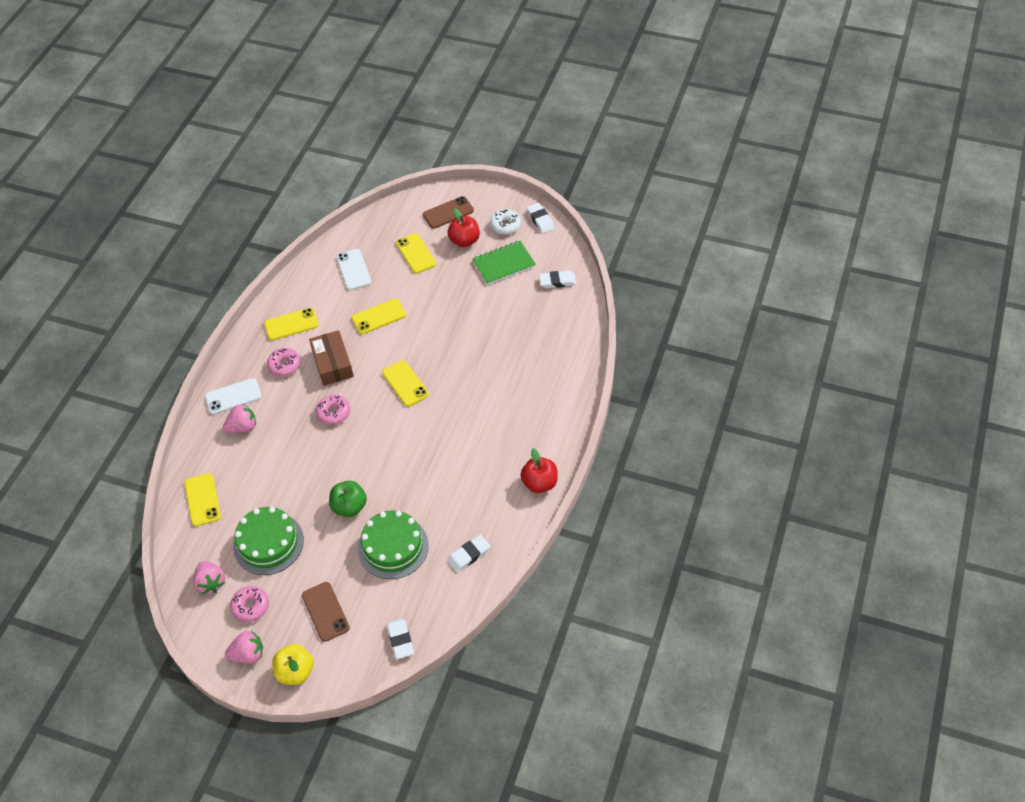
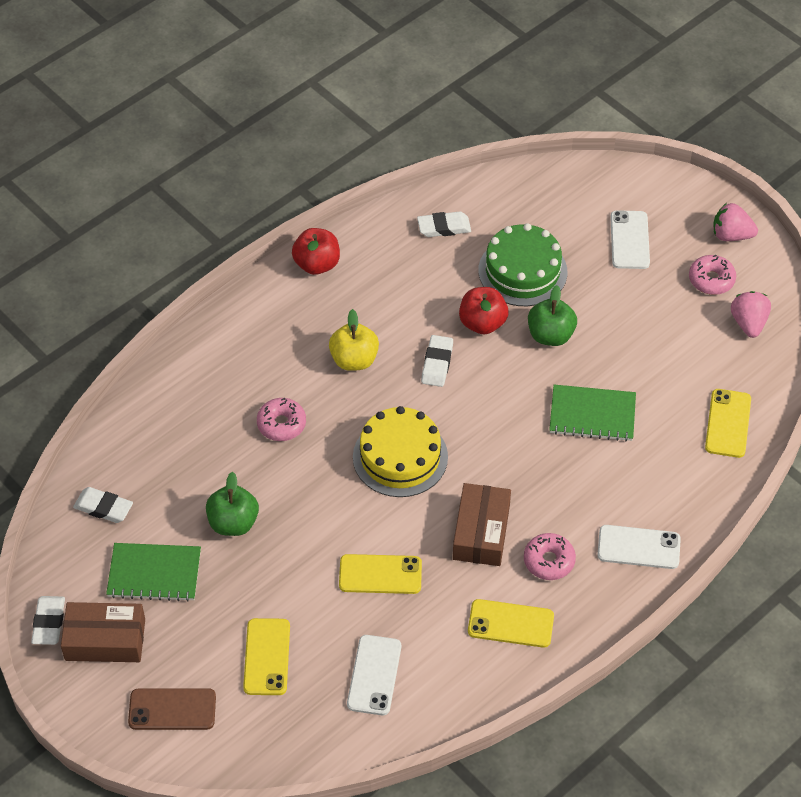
camera: 155 degrees left, 0 degrees up
(243, 427) = (642, 496): pink strawberry -> none
(268, 543) = (665, 337): green cake -> none
(295, 672) = (686, 199): yellow apple -> yellow apple (354, 360)
(296, 464) = (592, 415): none -> green notebook
(325, 611) = (629, 240): brown phone -> white phone
(333, 413) = (514, 460): pink donut -> pink donut (281, 424)
(400, 640) = (562, 182): white eraser -> white eraser (437, 363)
(405, 383) = (400, 457): yellow phone -> yellow cake
(464, 241) = (182, 643): red apple -> red apple (482, 323)
(479, 306) = (233, 523): none -> green apple
(505, 225) = (105, 639): white donut -> brown box

